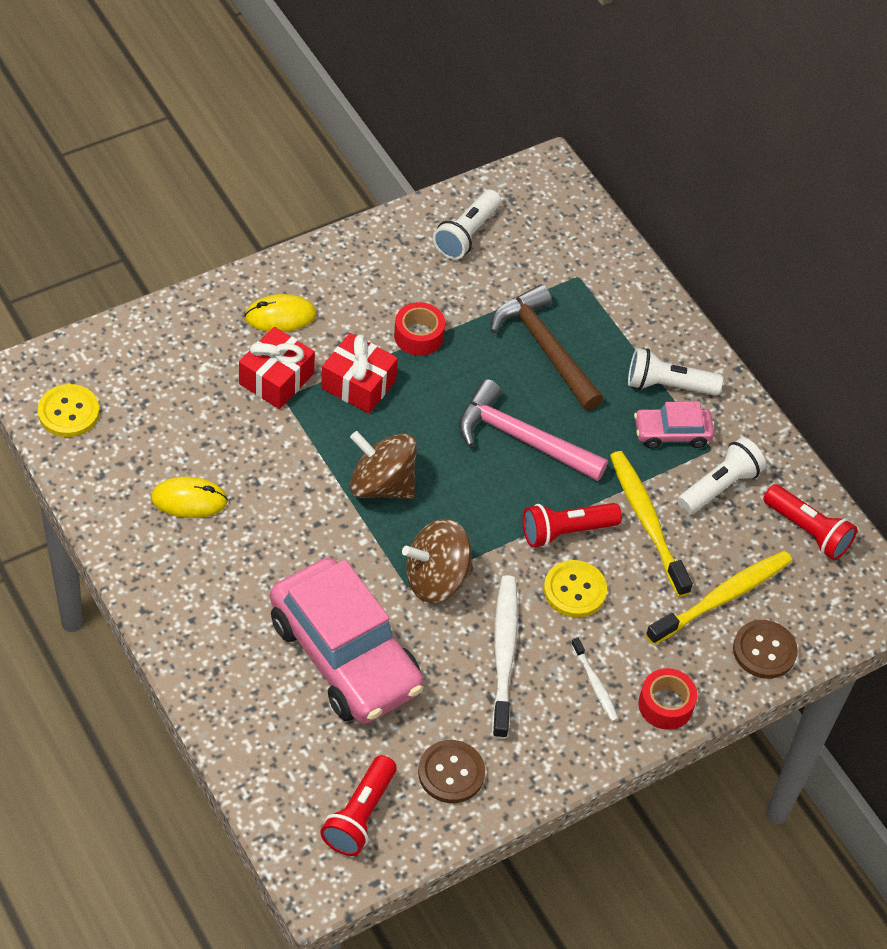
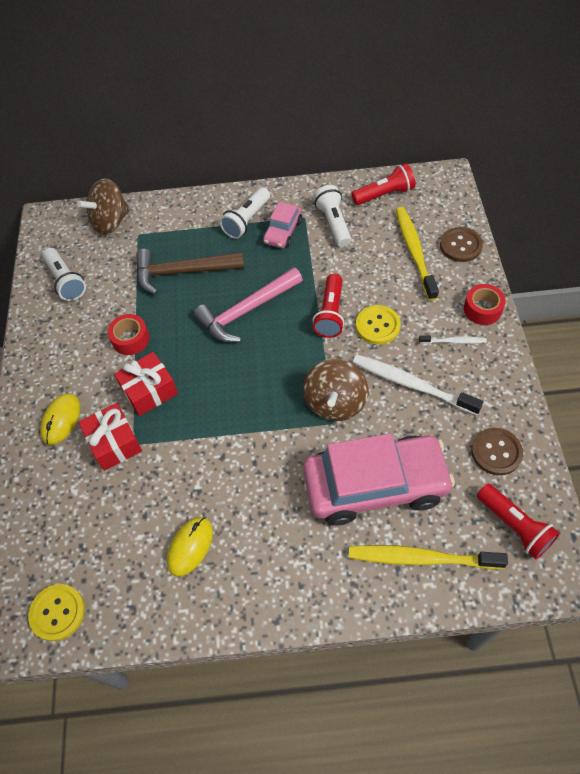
camera: 55 degrees left, 5 degrees up
(381, 485) = (241, 408): brown spinning top -> brown spinning top (110, 222)
(647, 522) = (343, 268): yellow toothbrush -> yellow toothbrush (422, 558)

